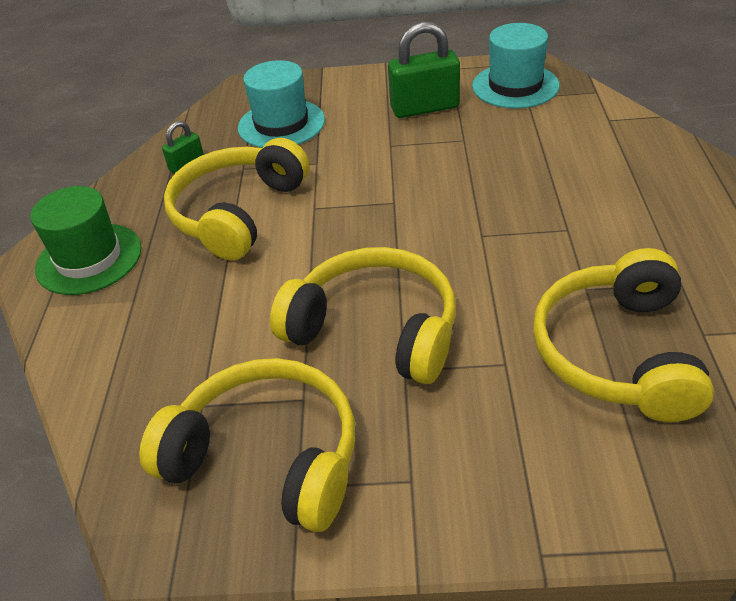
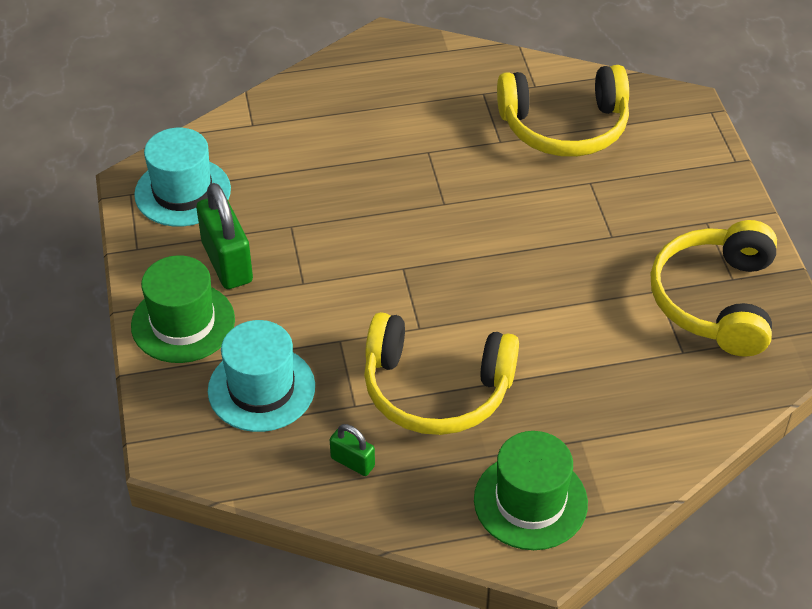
camera: 105 degrees left, 5 degrees up
(363, 89) = (183, 323): none -> green hat
(375, 329) = (574, 258): yellow headphones -> none

